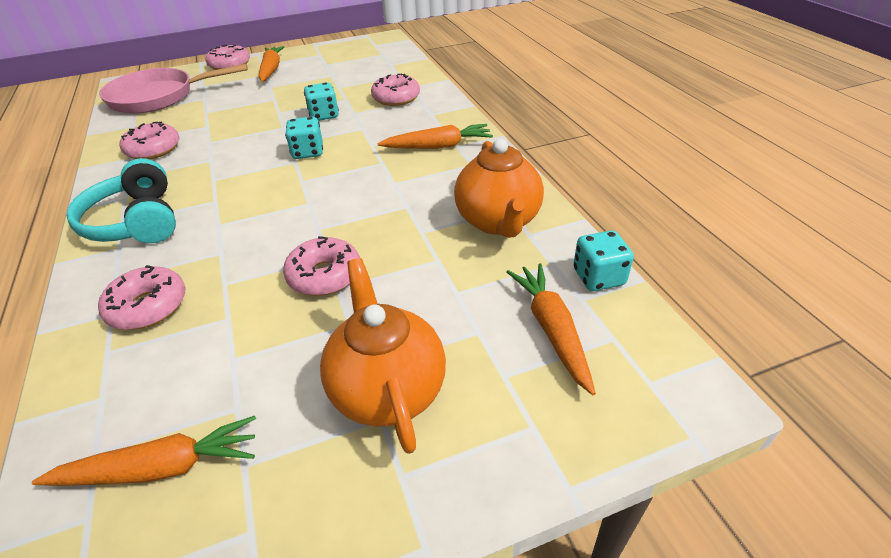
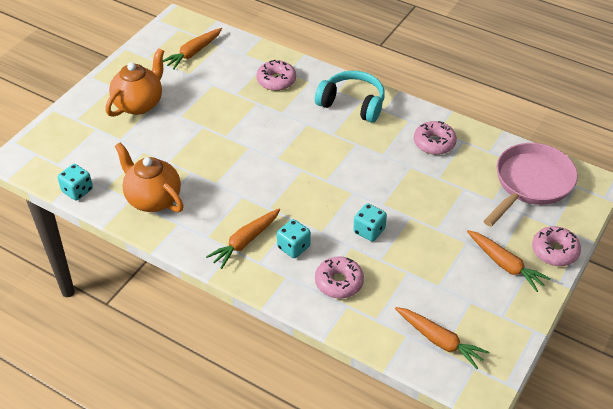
camera: 140 degrees right, 5 degrees up
(308, 152) = (329, 191): turquoise dice -> turquoise dice (293, 247)
(324, 275) = (215, 128): pink donut -> none
(387, 389) = (139, 104): orange teapot -> orange teapot turned 90 degrees counterclockwise
(552, 330) = (87, 155): orange carrot -> orange carrot (439, 341)

